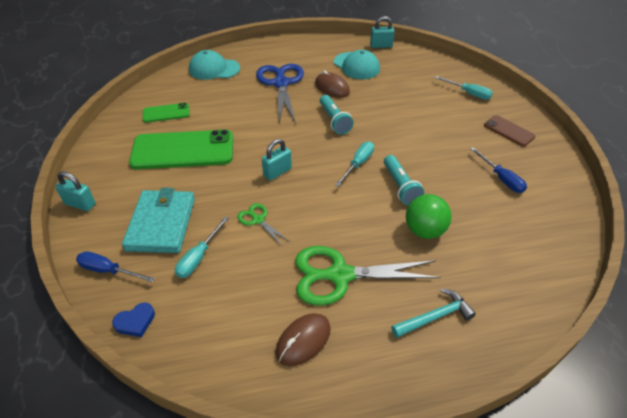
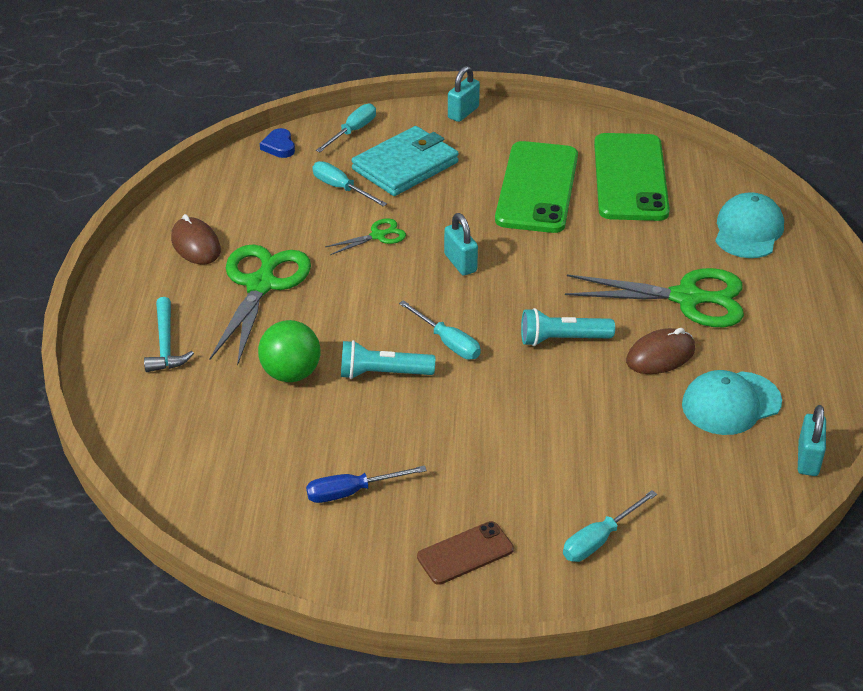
camera: 105 degrees right, 5 degrees down
(108, 270) = (353, 131): blue screwdriver -> turquoise screwdriver
(161, 224) = (405, 166): turquoise wallet -> turquoise wallet turned 60 degrees counterclockwise
(166, 113) = (630, 178): green phone -> green phone, size x2.01
(281, 84) = (686, 298): blue scissors -> green scissors

